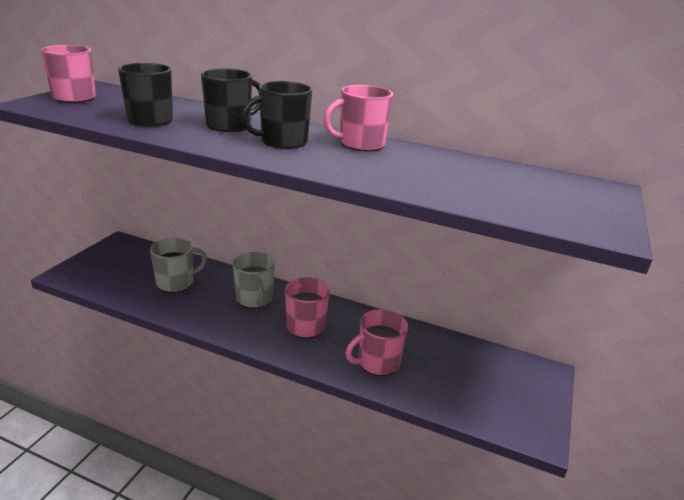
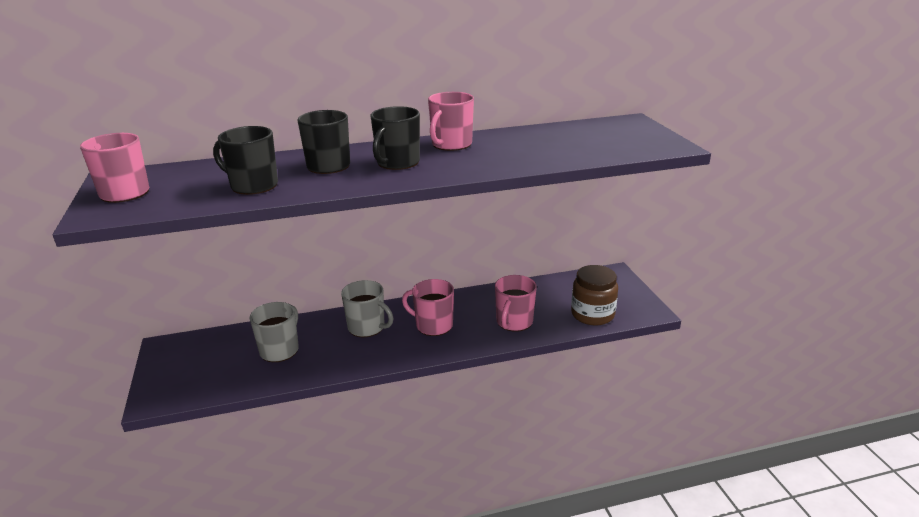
camera: 35 degrees left, 0 degrees up
(466, 400) = (592, 314): none -> brown jar

